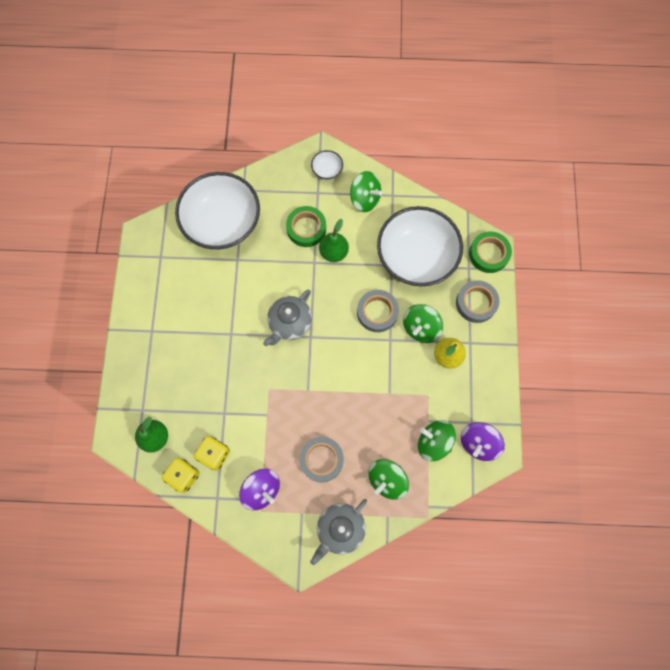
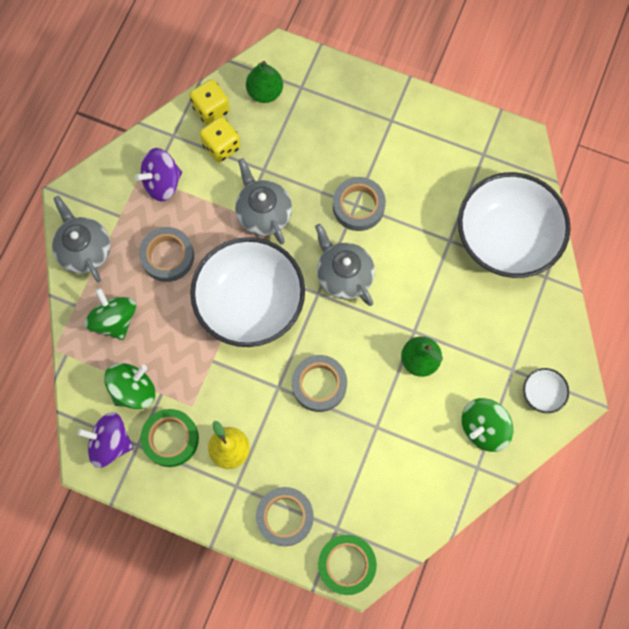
camera: 110 degrees right, 0 degrees up
(231, 331) = (358, 206): none -> grey tape
(261, 399) = (263, 213): none -> grey teapot
(306, 228) = (464, 337): green tape -> green tape (170, 439)
(416, 257) = (376, 463): white bowl -> white bowl (250, 302)
(420, 328) = (278, 431): green spinning top -> none
(478, 443) = (110, 443): purple spinning top -> purple spinning top turned 45 degrees counterclockwise

